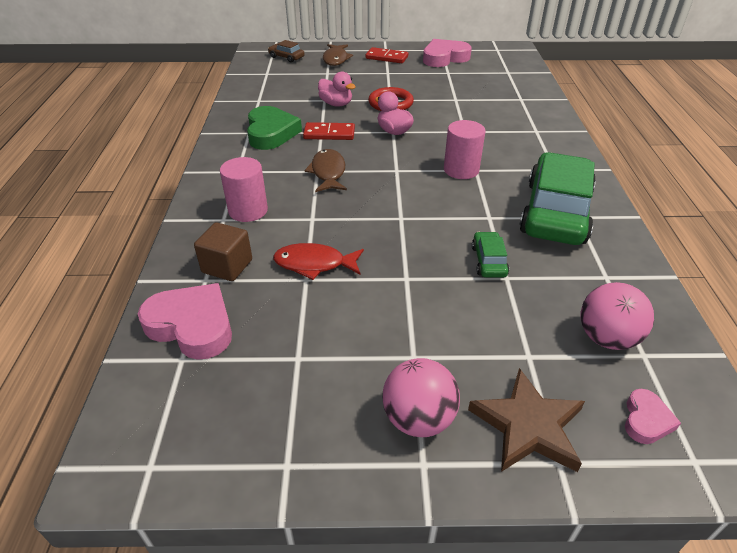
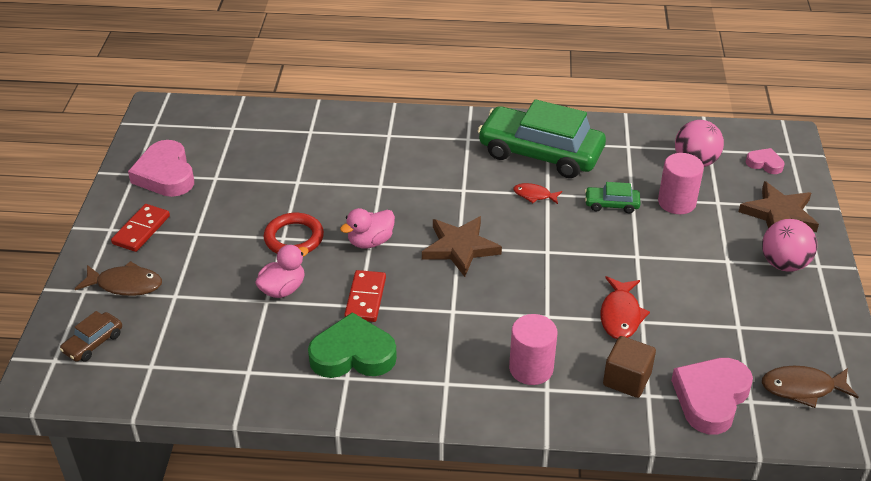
camera: 85 degrees left, 0 degrees up
(328, 172) = (457, 301): brown fish -> brown fish (802, 388)
(395, 171) = (460, 248): none -> brown star
(461, 170) = (463, 200): pink cylinder -> pink cylinder (676, 202)
(483, 209) = (534, 195): none -> red fish

